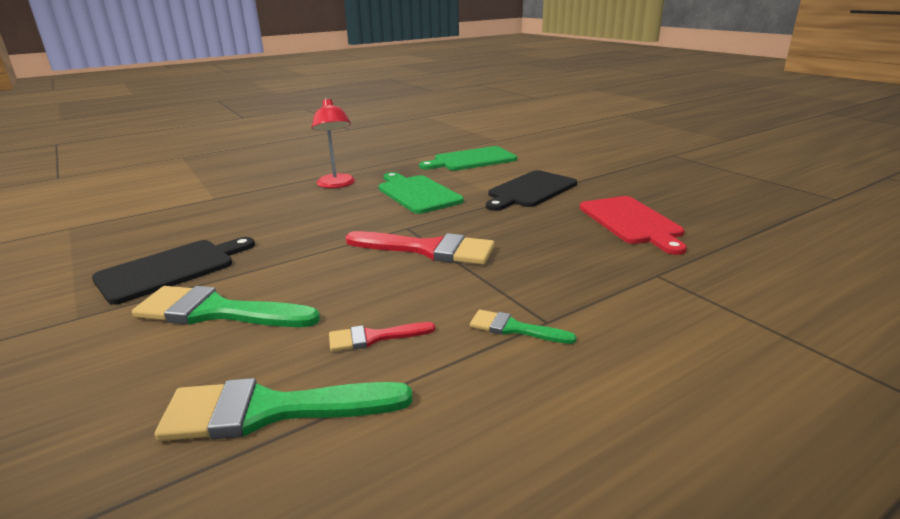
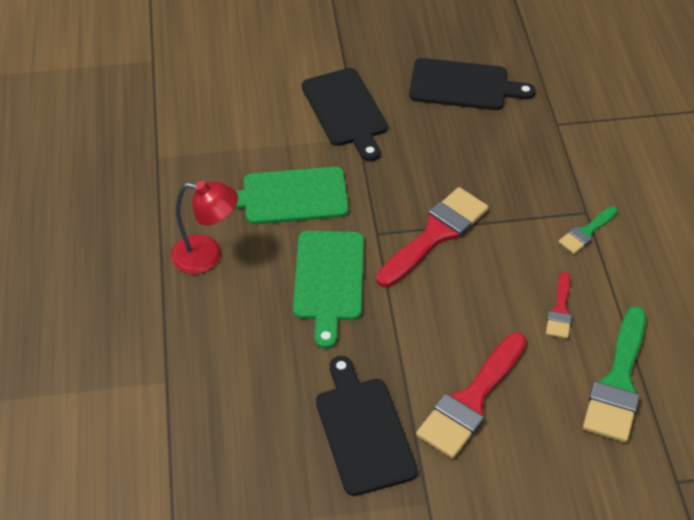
camera: 65 degrees left, 25 degrees up
(217, 312) = (471, 401): green brush -> red brush
(471, 160) = (212, 113): green cutting board -> green cutting board (328, 280)
(631, 222) = (463, 85): red cutting board -> black cutting board

